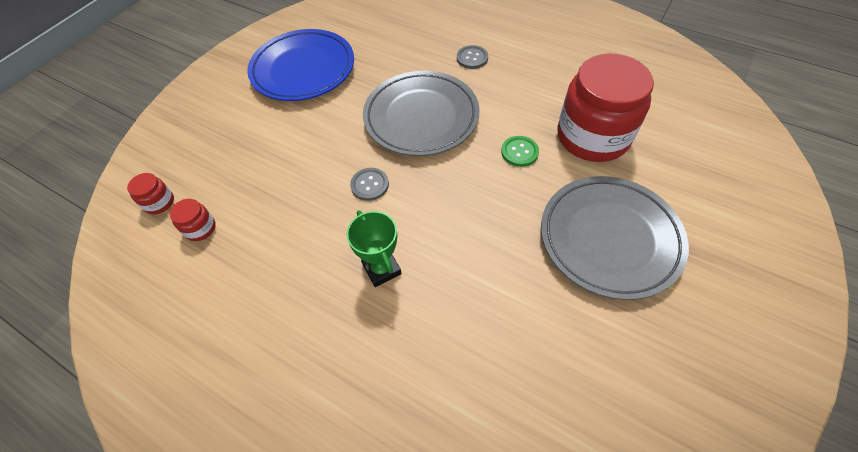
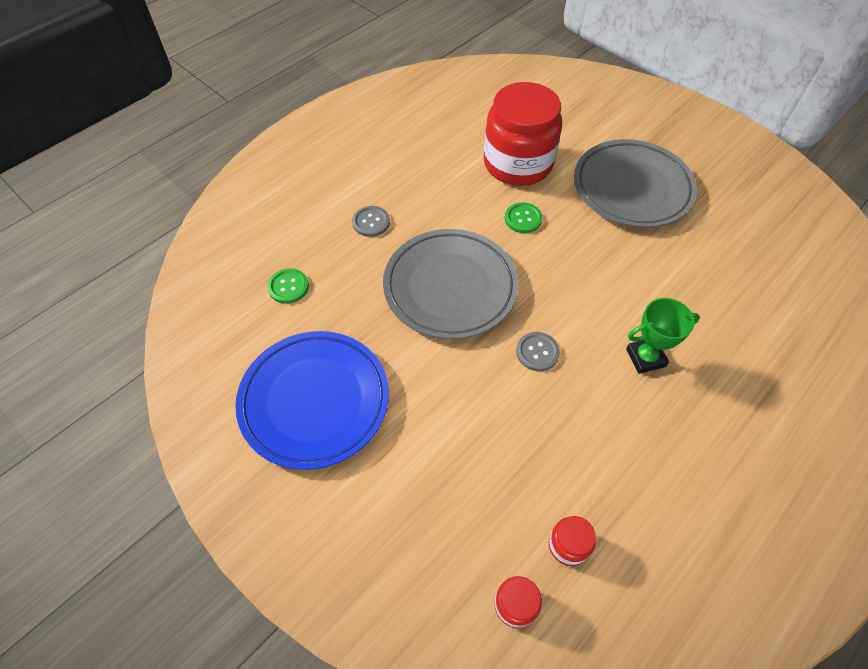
camera: 80 degrees left, 0 degrees up
(394, 33) = (288, 287): none -> green button

